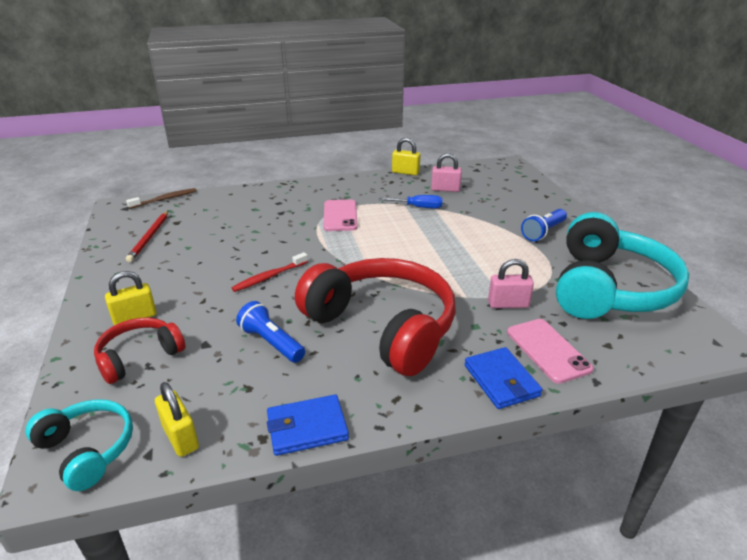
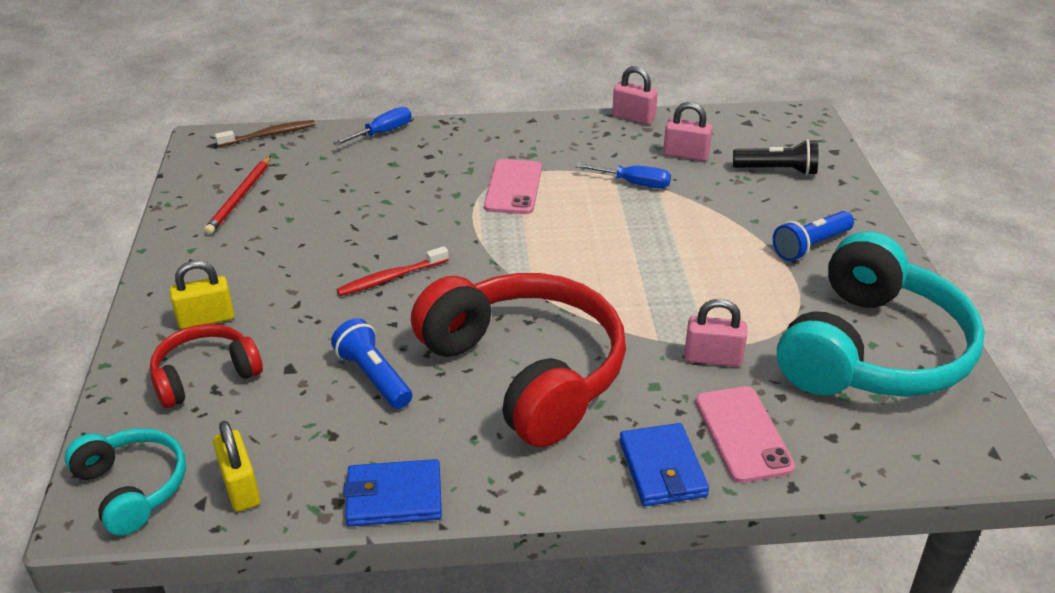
camera: 10 degrees right, 5 degrees up
(243, 192) = (382, 133): none -> blue screwdriver
(405, 172) = (633, 118): yellow padlock -> pink padlock
(505, 193) = (777, 170): none -> black flashlight

